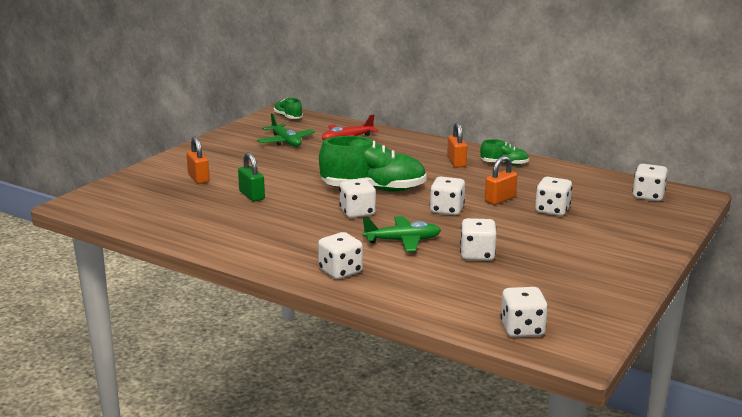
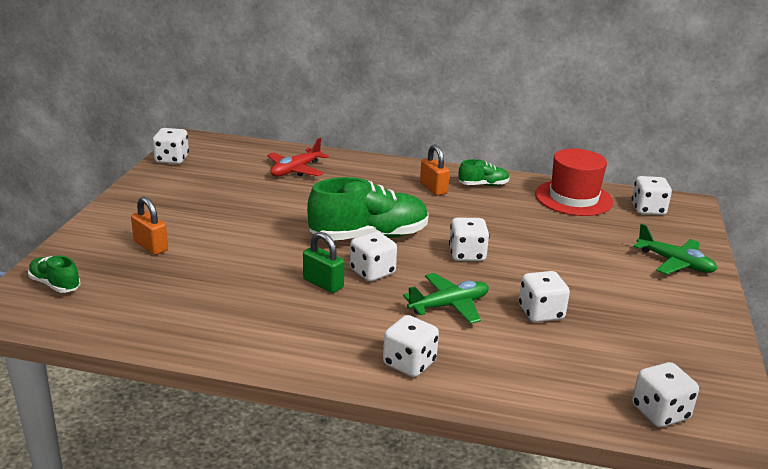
camera: 20 degrees left, 5 degrees up
(252, 195) = (233, 264): green padlock -> green padlock (323, 283)
(286, 142) = (226, 180): green plane -> green plane (675, 263)
(288, 117) = (208, 145): green shoe -> green shoe (55, 284)
(500, 199) = (511, 232): orange padlock -> none
(552, 210) = (572, 240): white dice -> white dice (172, 159)
(581, 181) = (573, 198): none -> red hat

